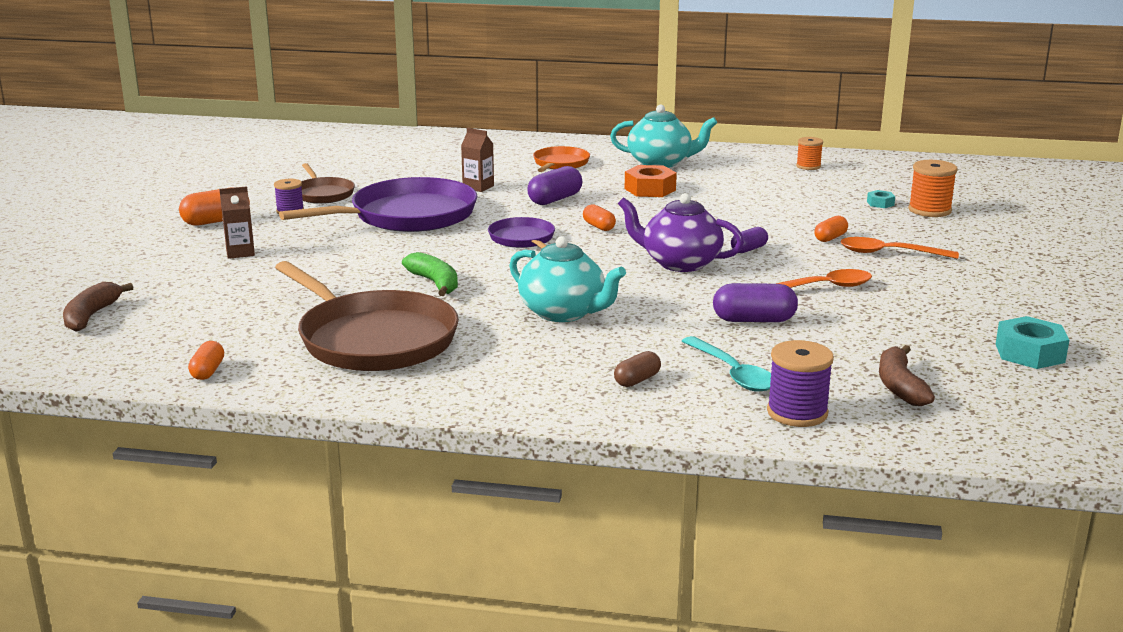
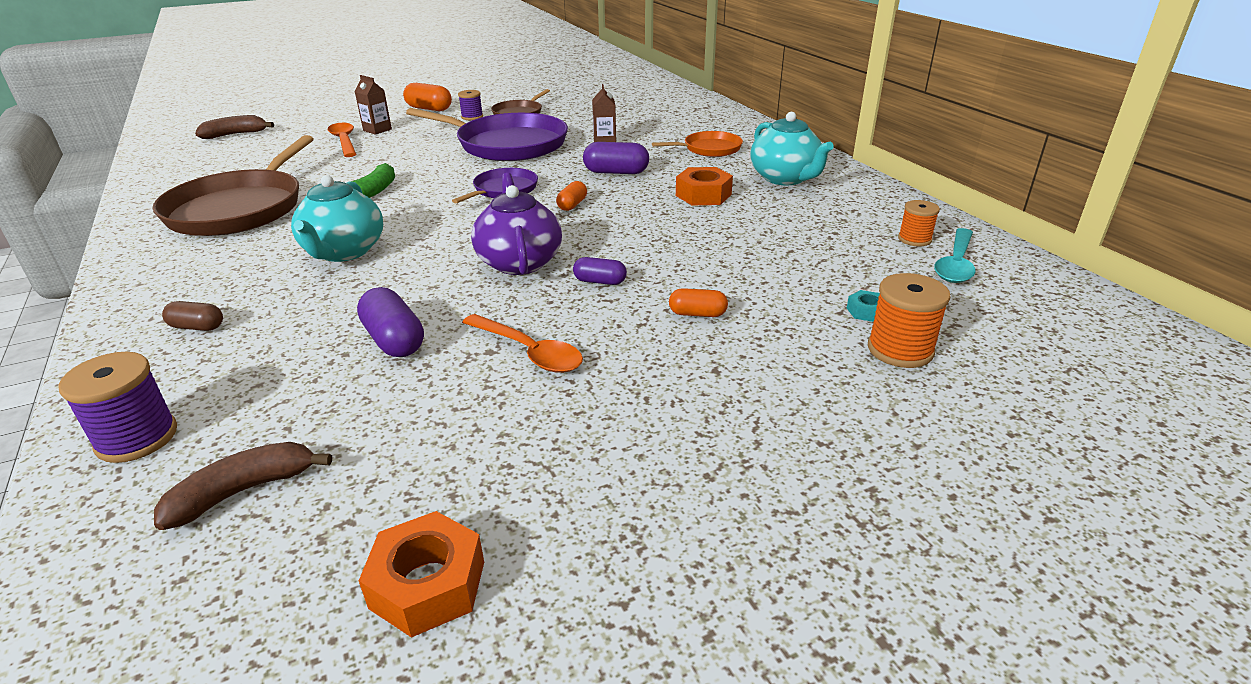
camera: 55 degrees right, 10 degrees up
(208, 371) = (155, 185): orange capsule -> none
(732, 373) = (236, 369): turquoise spoon -> turquoise spoon (955, 264)
(889, 253) = (697, 364): orange spoon -> orange spoon (344, 141)
(1030, 353) = (428, 584): turquoise nut -> orange nut

